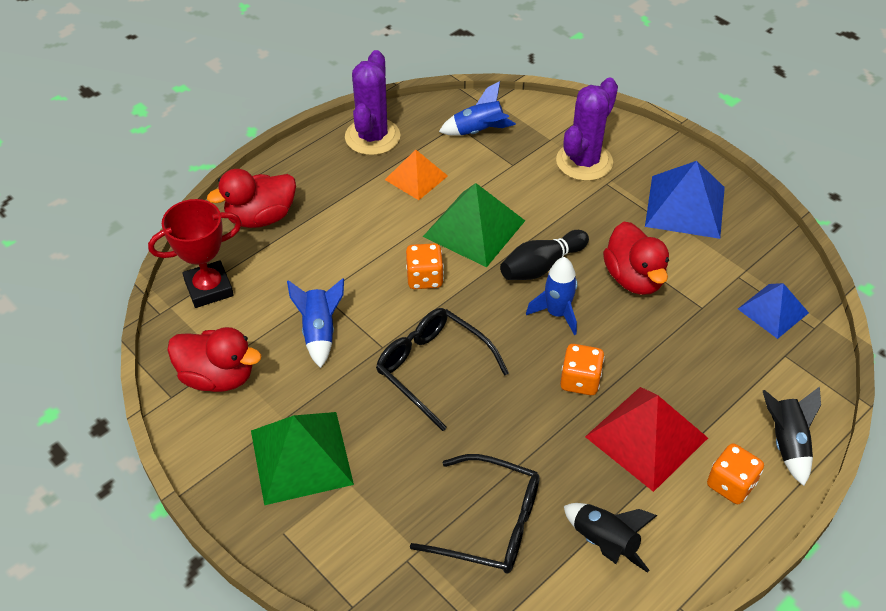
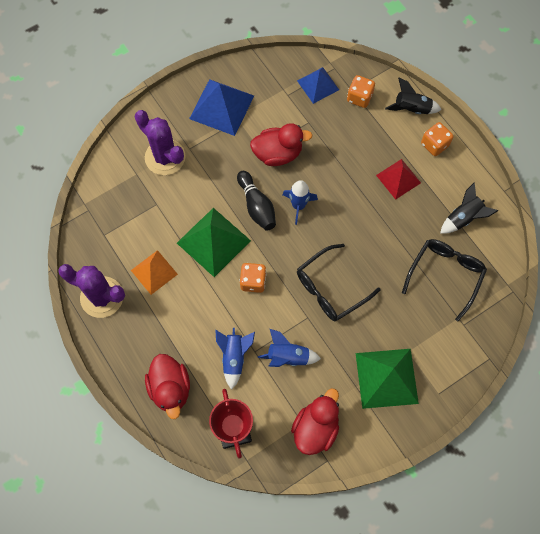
camera: 80 degrees left, 20 degrees up
(479, 131) = (115, 220): blue rocket -> blue rocket (234, 357)
(580, 381) = (353, 204): orange dice -> orange dice (359, 97)
(646, 437) = (398, 179): red pyramid -> red pyramid, size x0.63

